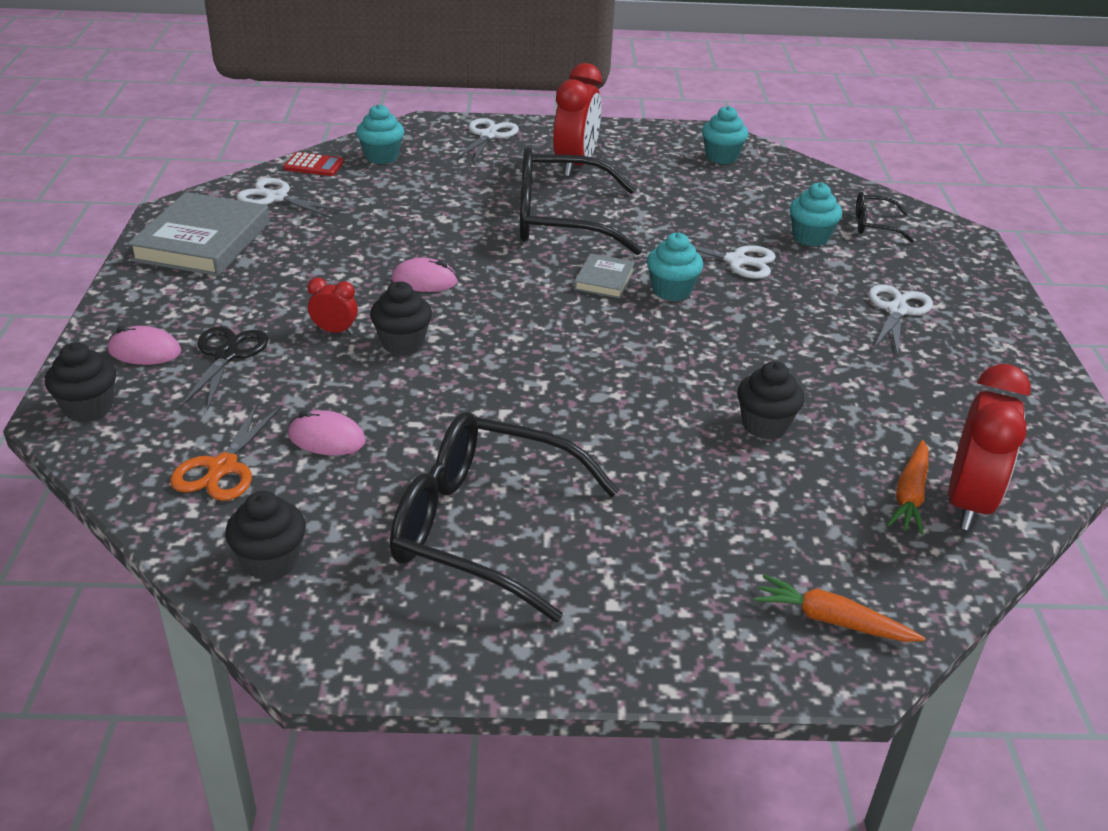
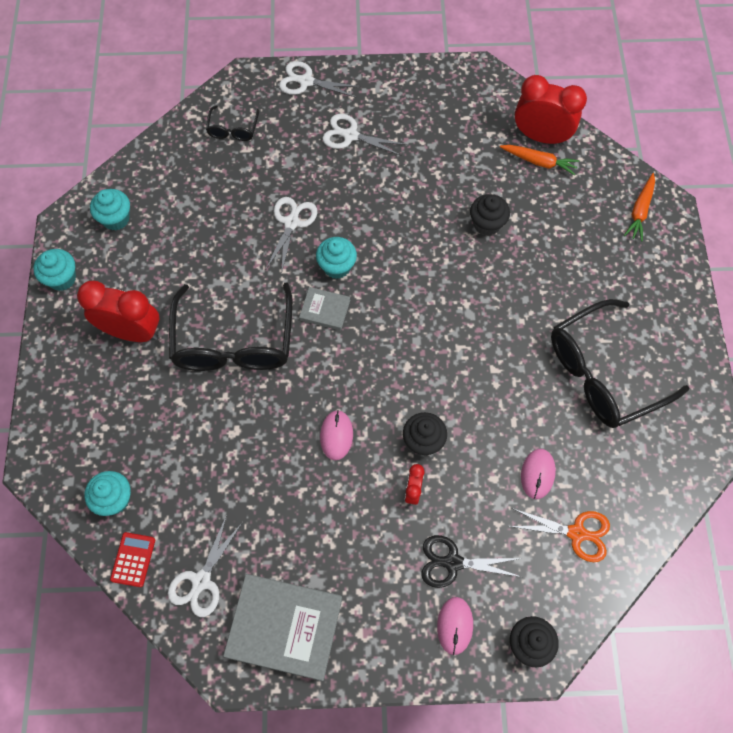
camera: 90 degrees left, 30 degrees up
(271, 561) = (652, 485): black cupcake -> none
(485, 528) = (604, 373): black glasses -> black glasses turned 45 degrees clockwise
(488, 136) = (68, 408): white scissors -> white scissors (306, 81)
(810, 237) = (253, 172): turquoise cupcake -> turquoise cupcake (62, 278)

